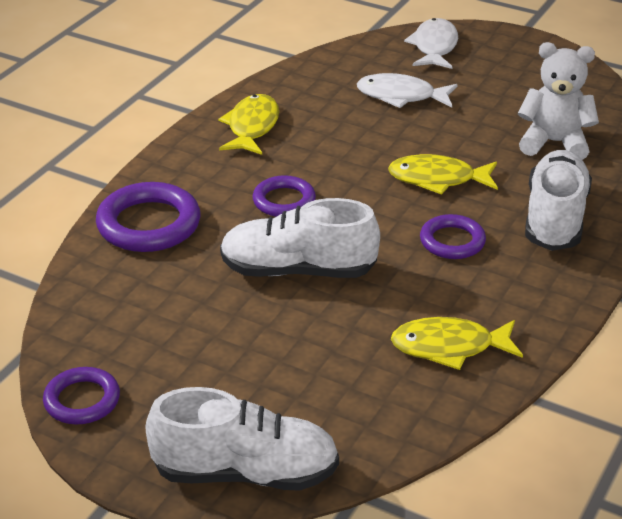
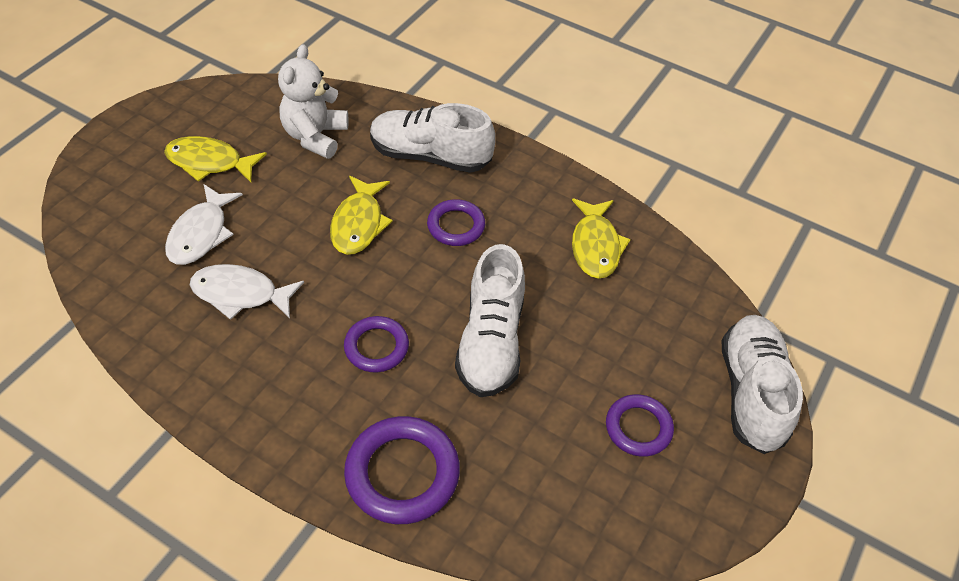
camera: 90 degrees left, 15 degrees up
(82, 400) = (680, 525): purple ring -> purple ring (638, 428)
(252, 127) = (227, 370): yellow fish -> yellow fish (209, 162)
(434, 47) = (107, 195): white fish -> white fish (240, 294)

